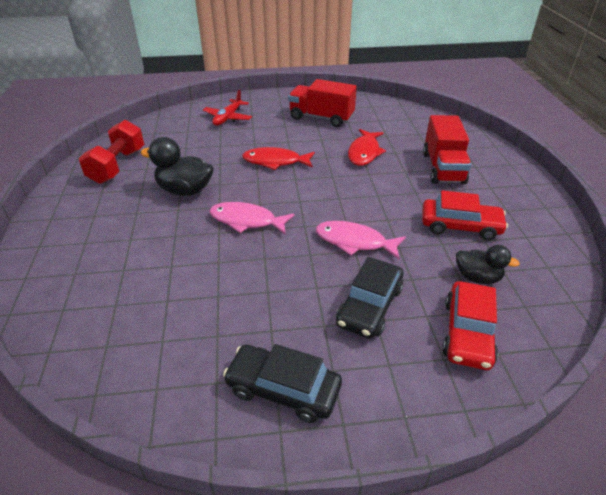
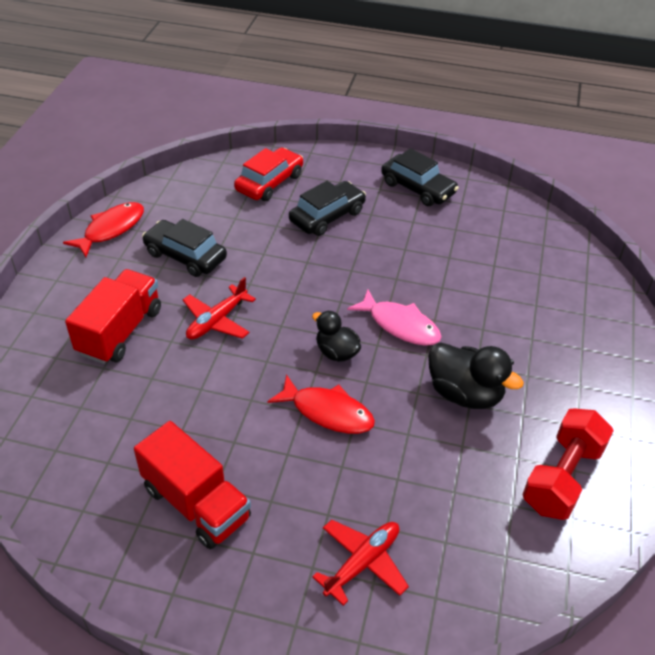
camera: 160 degrees left, 5 degrees up
(354, 242) = (301, 270): pink fish -> none
(364, 152) = (193, 391): red fish -> red fish (111, 229)
(387, 189) = (217, 321): none -> red plane
(460, 226) = (185, 256): red car -> black car
(477, 277) = (222, 212): black duck -> black duck (336, 352)

